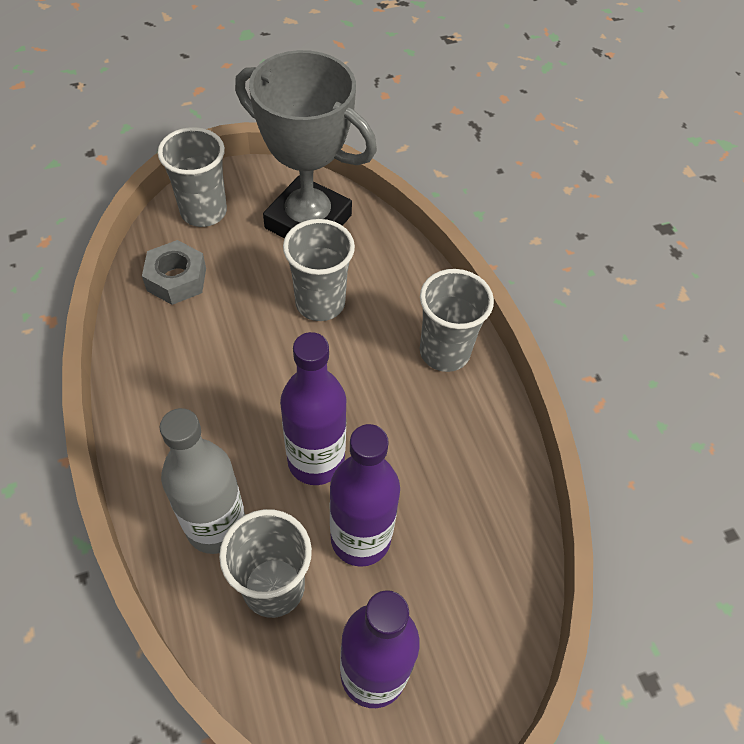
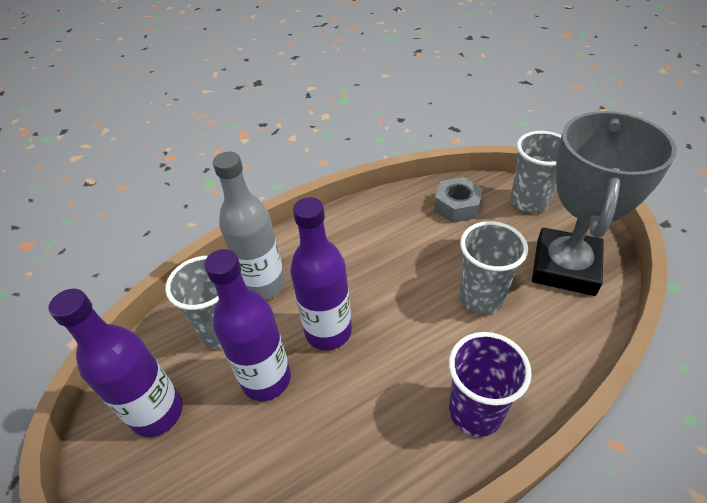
camera: 85 degrees right, 10 degrees down
(444, 352) = (475, 411): grey cup -> purple cup

